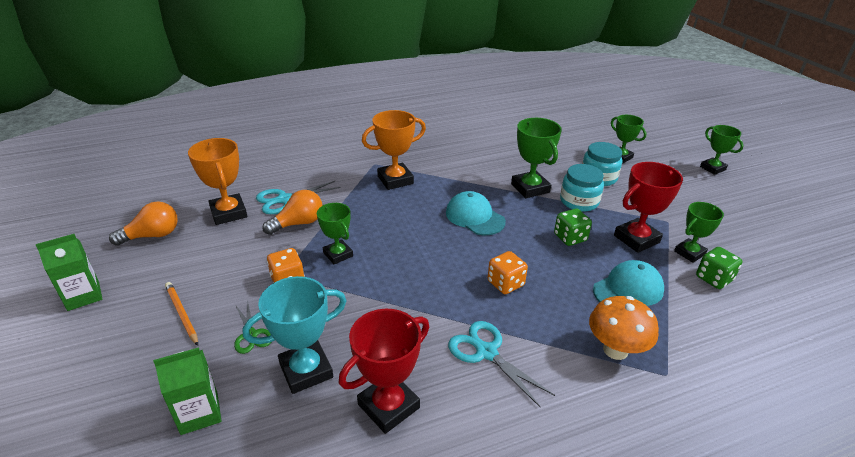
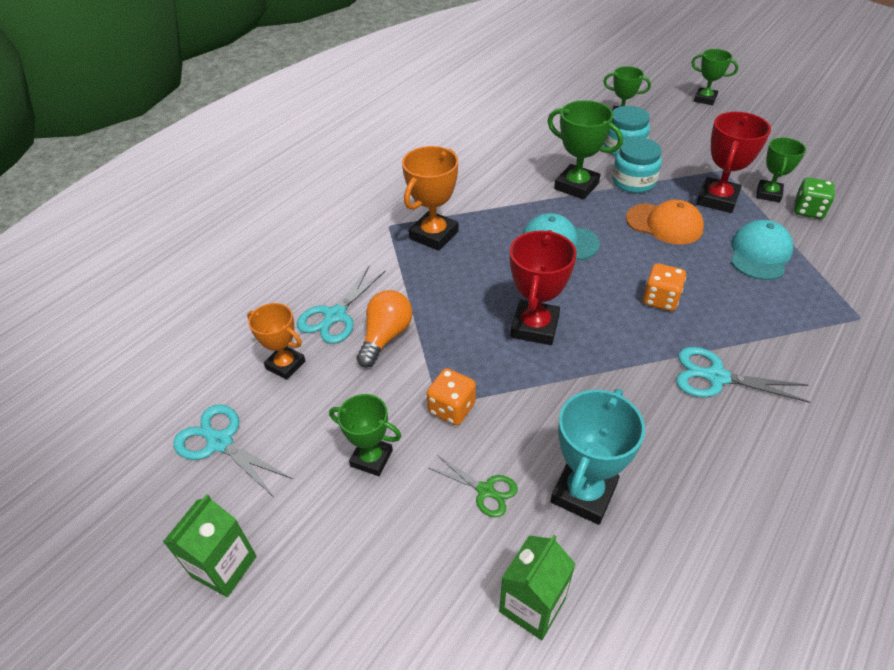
camera: 30 degrees left, 10 degrees up
(152, 235) = (220, 442): orange light bulb -> turquoise scissors
(182, 314) = (380, 514): orange pencil -> none
(228, 213) = (285, 365): orange trophy -> orange trophy, size x0.66
(338, 254) = (471, 351): green trophy -> green trophy (371, 458)
(388, 406) = (694, 479): red trophy -> red trophy (535, 327)
(570, 238) = (664, 224): green dice -> orange cap
(615, 350) = (806, 316): orange mushroom -> none

